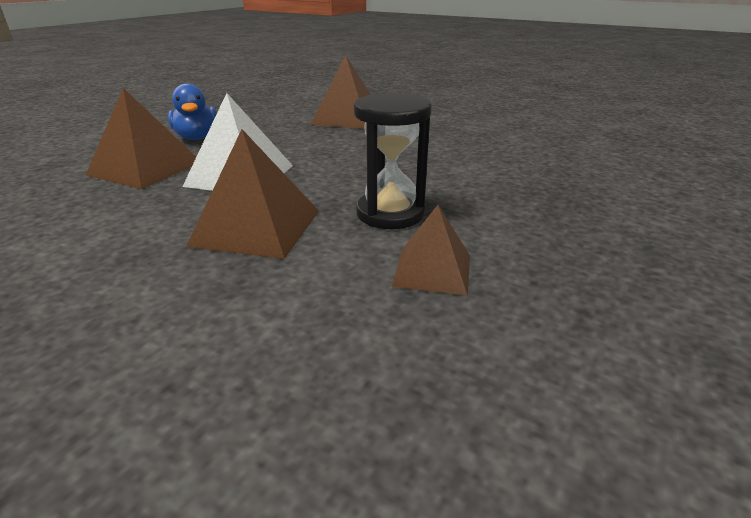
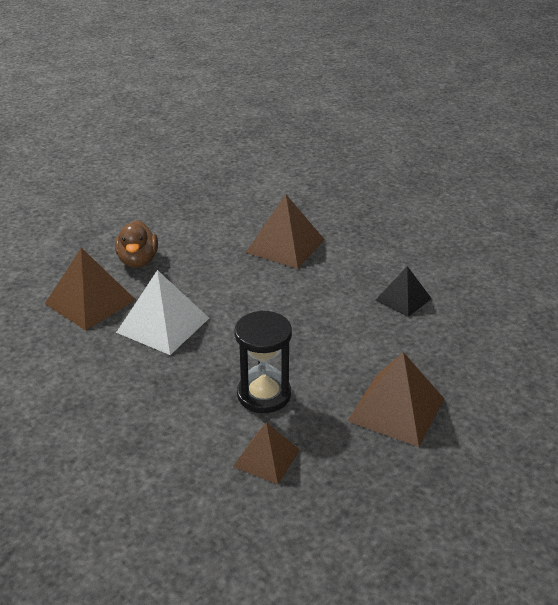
camera: 15 degrees right, 5 degrees up
(197, 138) = (138, 261): blue duck -> brown duck
(256, 227) = (161, 392): brown pyramid -> brown pyramid (396, 409)
(483, 136) = (403, 299): none -> black pyramid

